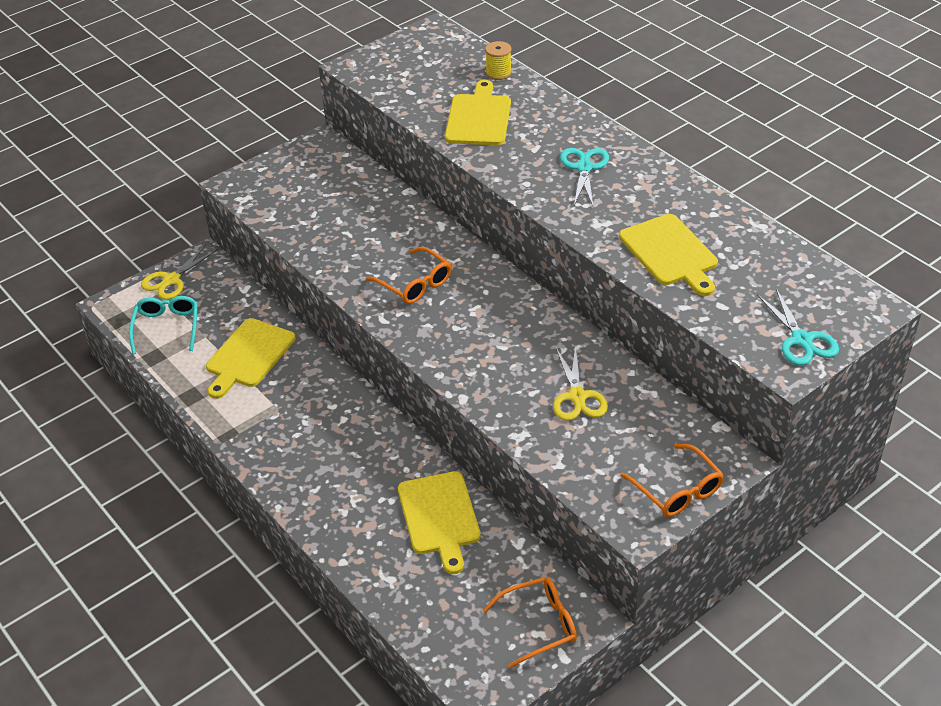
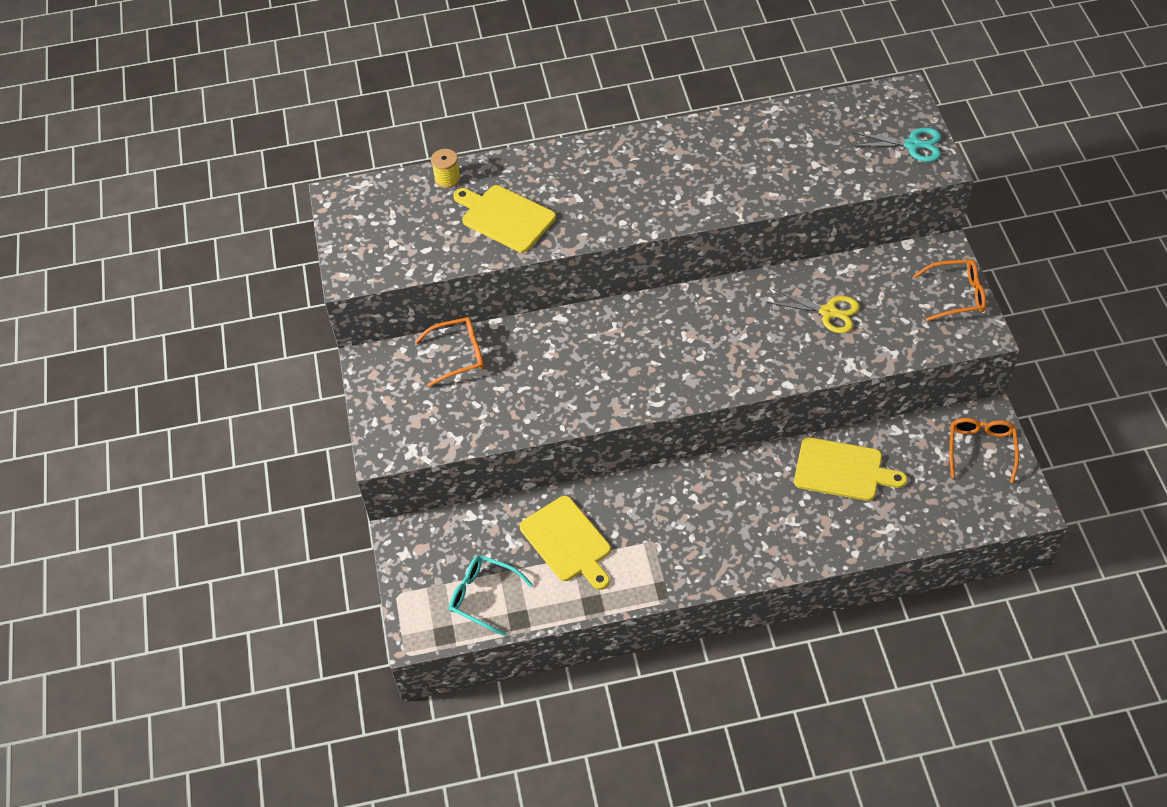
camera: 60 degrees left, 10 degrees up
(171, 280) = (414, 572): yellow scissors -> none
(414, 284) = (626, 365): orange glasses -> orange glasses (458, 355)
(584, 168) = (628, 178): turquoise scissors -> none
(670, 253) = (771, 172): yellow cutting board -> none

